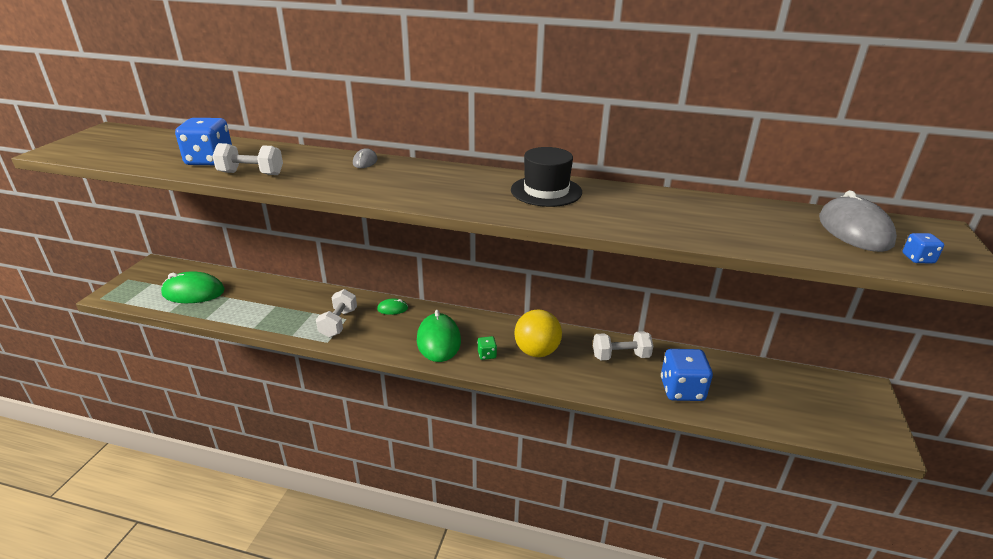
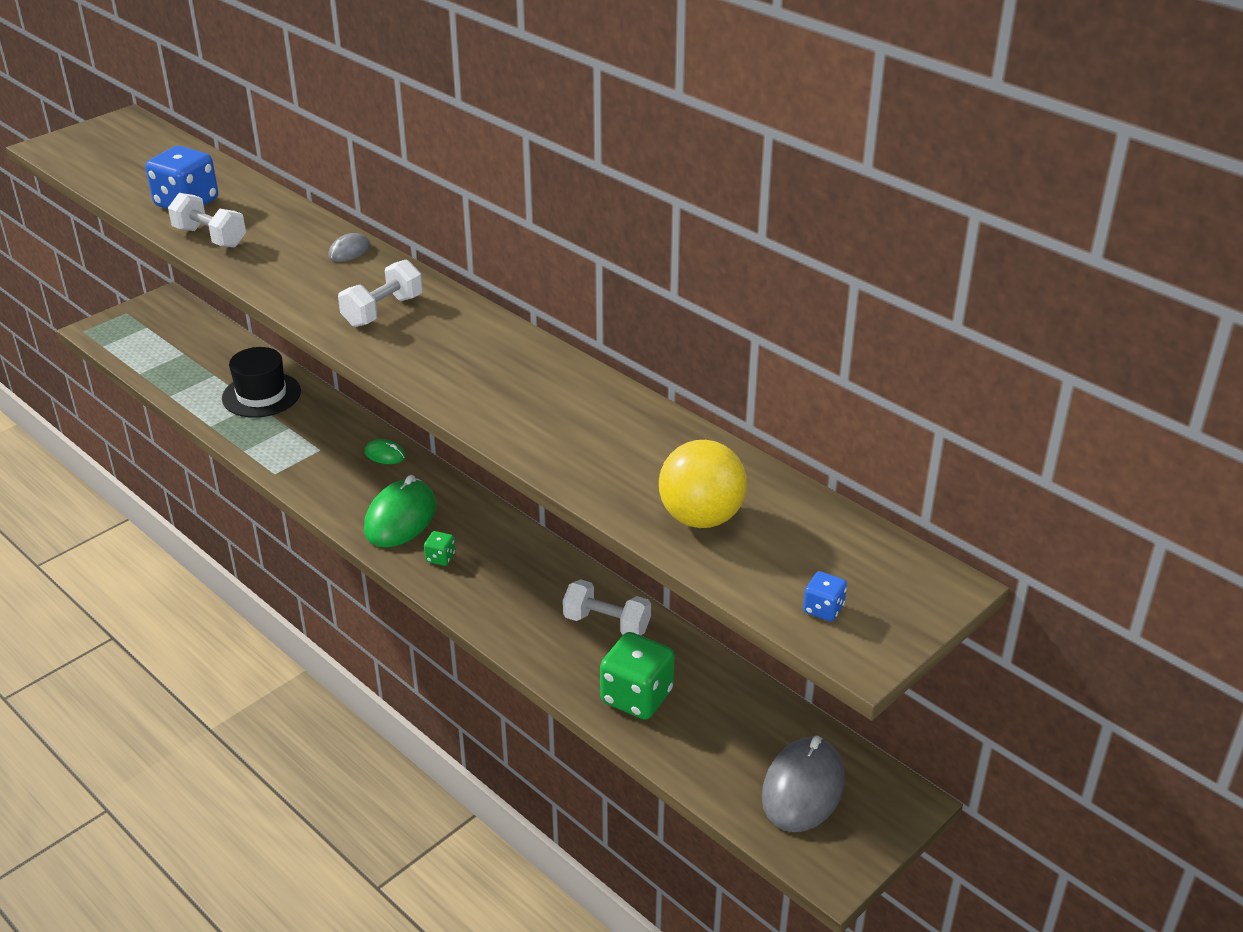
camera: 30 degrees right, 5 degrees up
(193, 292) = (181, 354): green mouse -> none
(338, 323) = (306, 452): white dumbbell -> white dumbbell (382, 311)
(537, 351) = (505, 577): yellow ball -> yellow ball (701, 518)
(546, 191) = (504, 361): black hat -> black hat (261, 395)
(682, 390) = (637, 696): blue dice -> green dice
(854, 230) = (812, 545): grey mouse -> grey mouse (803, 788)

